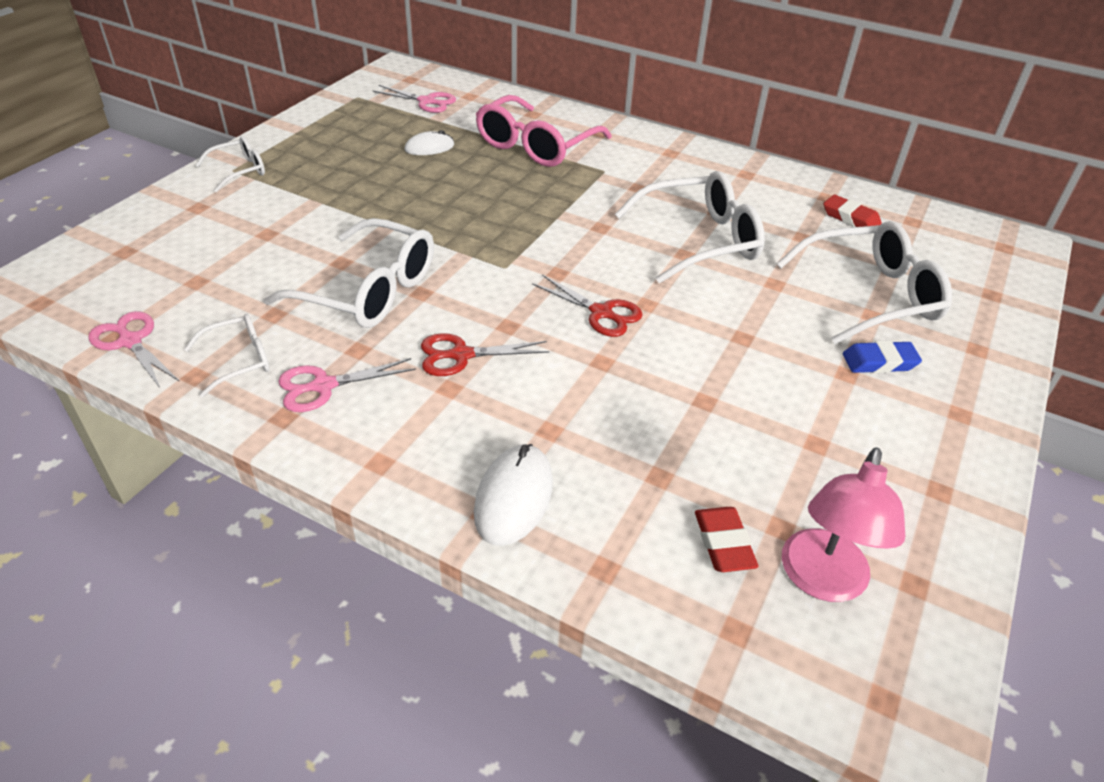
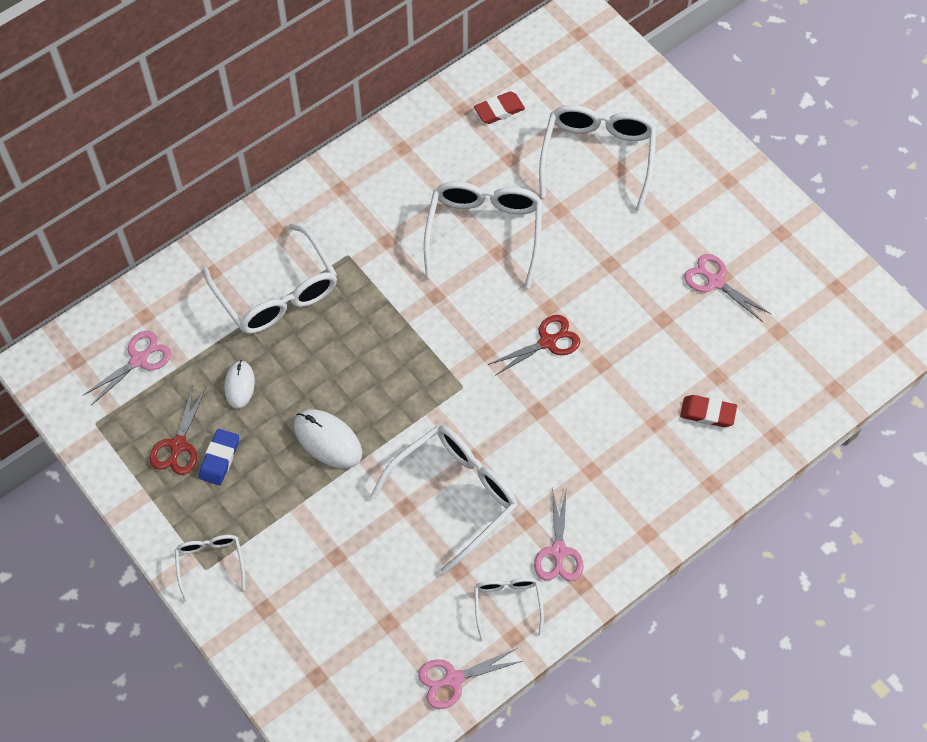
camera: 65 degrees left, 20 degrees up
(461, 355) = (559, 452): red scissors -> red scissors (178, 445)
(513, 497) = (705, 464): white mouse -> white mouse (327, 440)
(535, 146) = (277, 293): pink glasses -> white glasses
(723, 543) = (778, 366): red eraser -> red eraser (707, 413)
(800, 438) = (715, 281): none -> pink scissors
(821, 581) = (819, 331): pink lamp -> none
(879, 362) = (666, 195): blue eraser -> blue eraser (219, 458)

